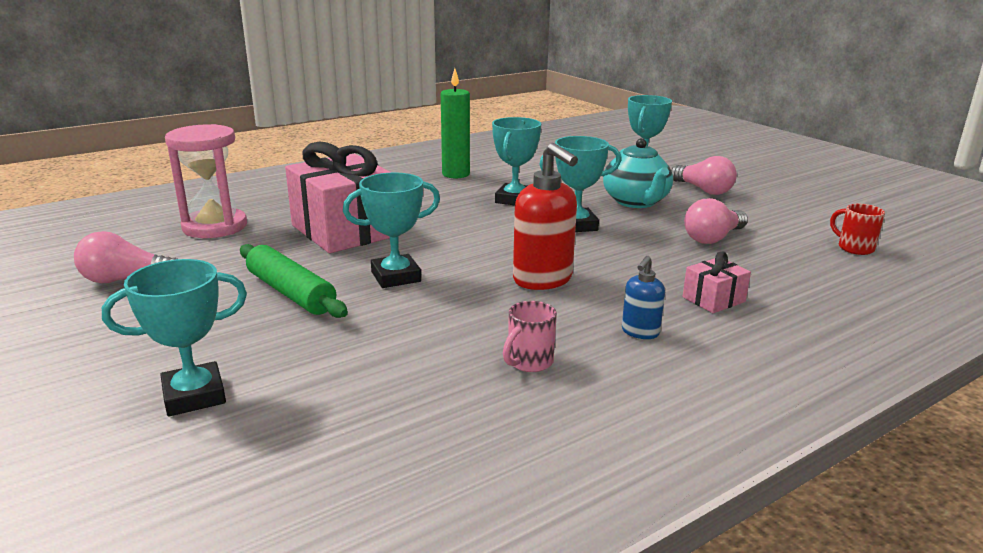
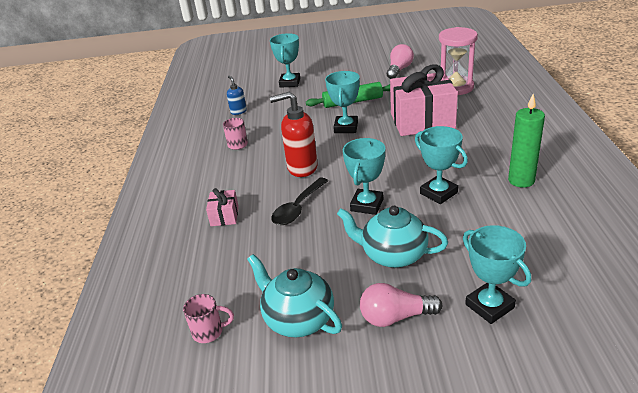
camera: 125 degrees right, 10 degrees up
(631, 258) = (298, 208): none -> black spoon
(640, 332) = (225, 179): blue soap dispenser -> blue soap dispenser (238, 111)
(713, 238) = (293, 260): pink light bulb -> none
(769, 219) = (298, 319): none -> turquoise teapot
(854, 248) = (209, 332): red mug -> pink mug

